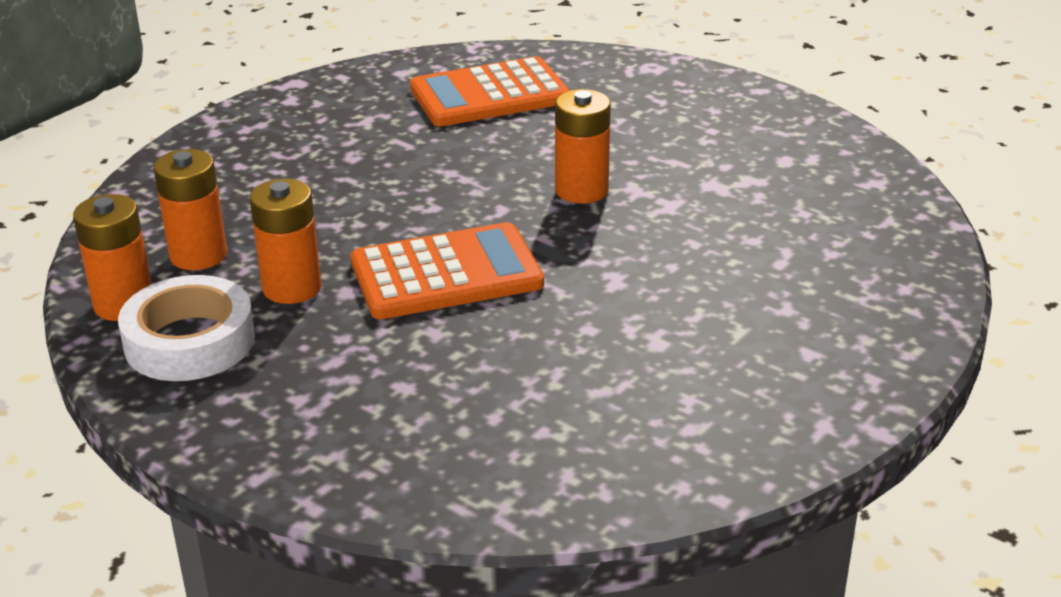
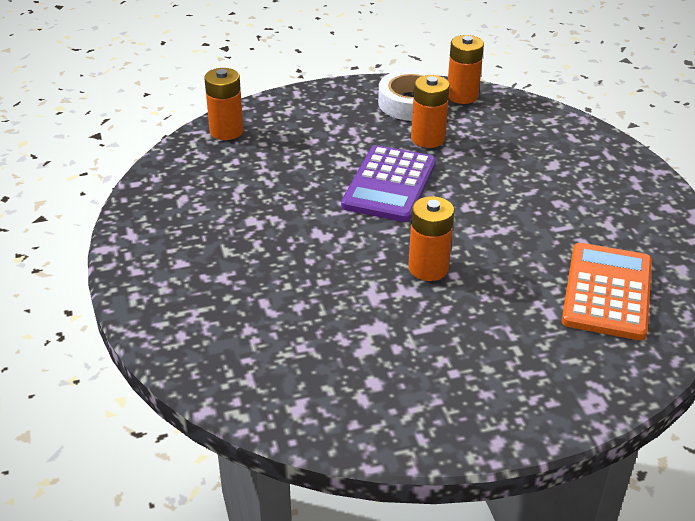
camera: 125 degrees right, 5 degrees up
(198, 255) = (488, 124): orange battery -> orange battery (226, 131)
(446, 273) = (389, 184): orange calculator -> purple calculator

